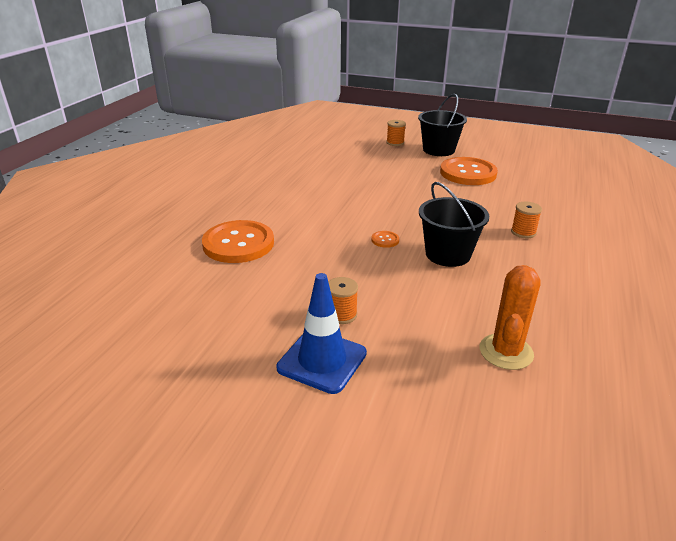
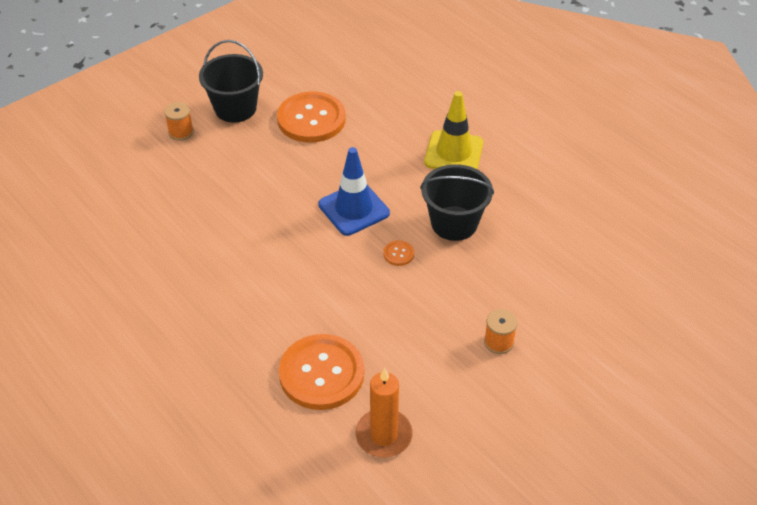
camera: 60 degrees left, 15 degrees up
(197, 286) = (384, 435): none -> orange candle
(322, 360) = (552, 382): blue traffic cone -> blue traffic cone (354, 209)
(506, 352) = (602, 265): orange cactus -> none
(523, 232) = (453, 153): orange spool -> yellow traffic cone

